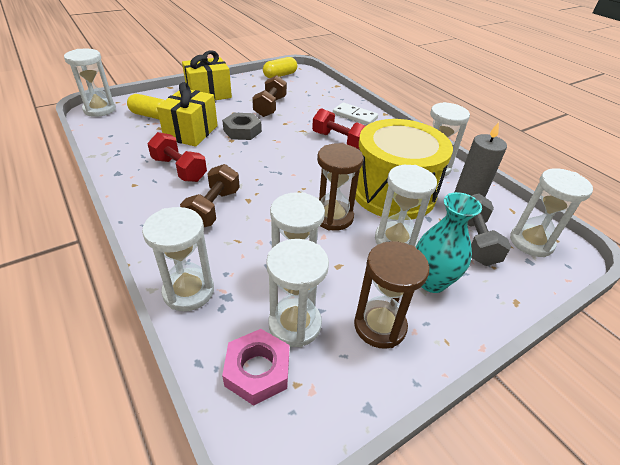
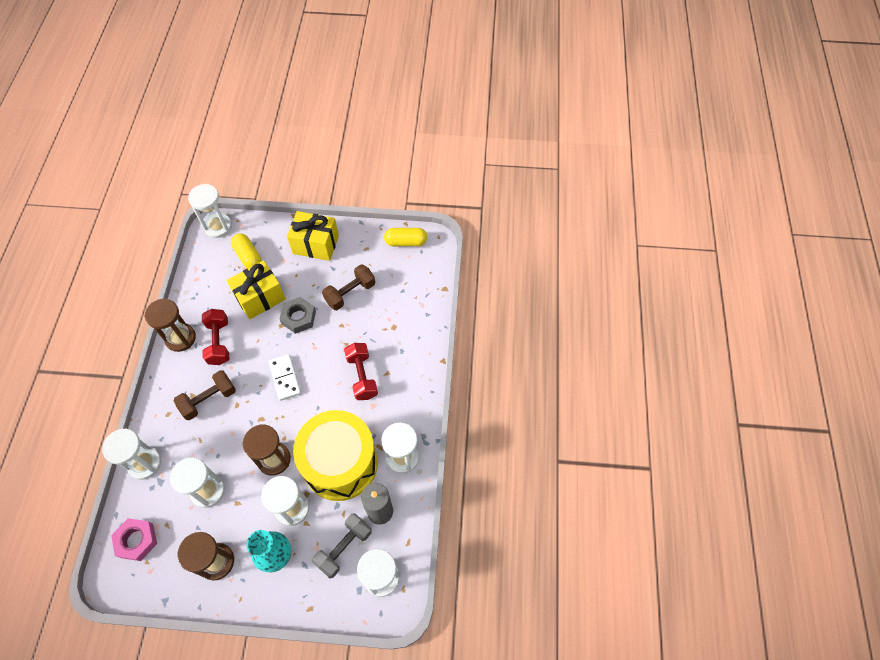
camera: 40 degrees right, 20 degrees up
(131, 182) = (180, 338): none -> brown hourglass
(295, 324) = (176, 526): white hourglass -> none
(354, 116) = (411, 348): white domino -> white domino (285, 378)

